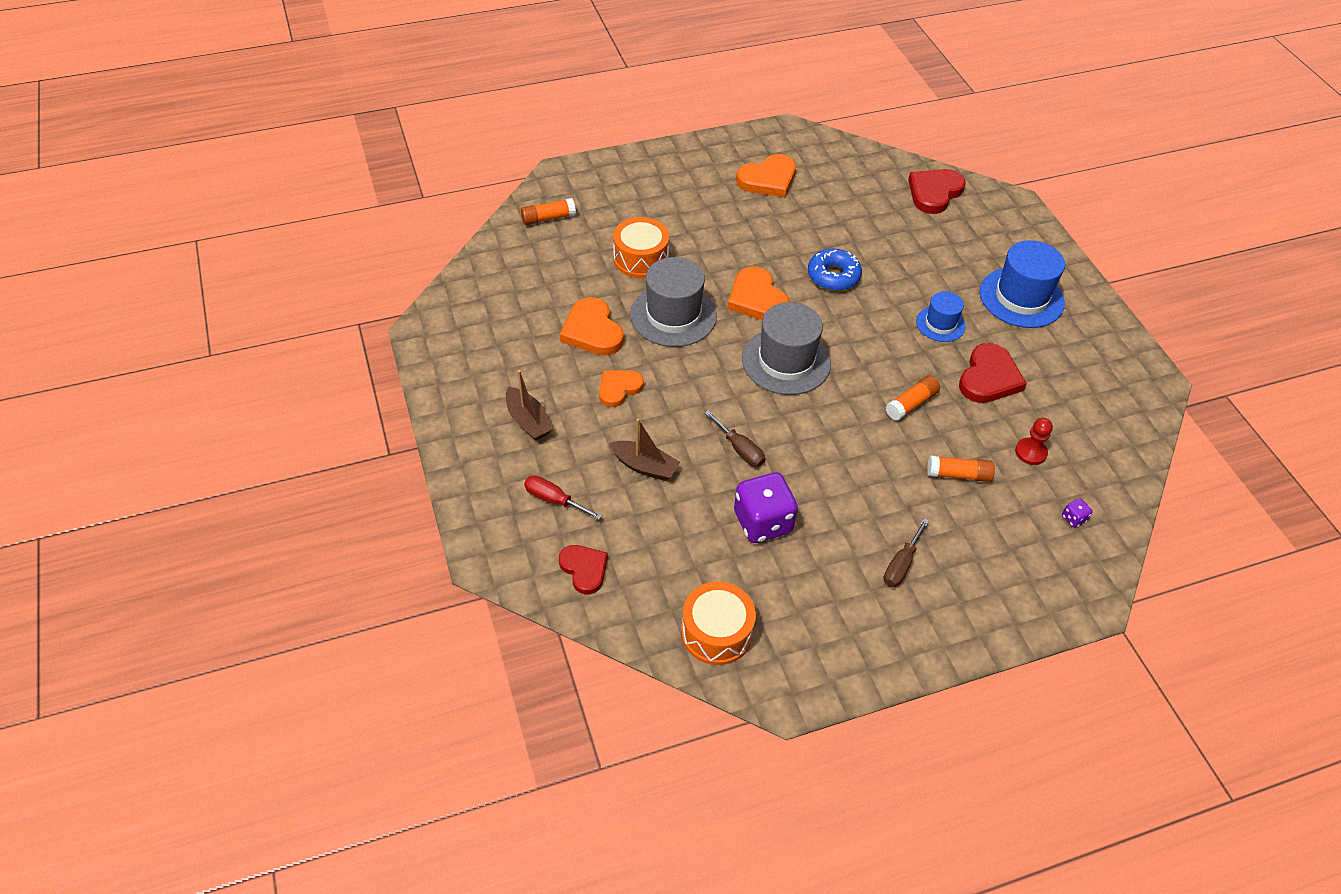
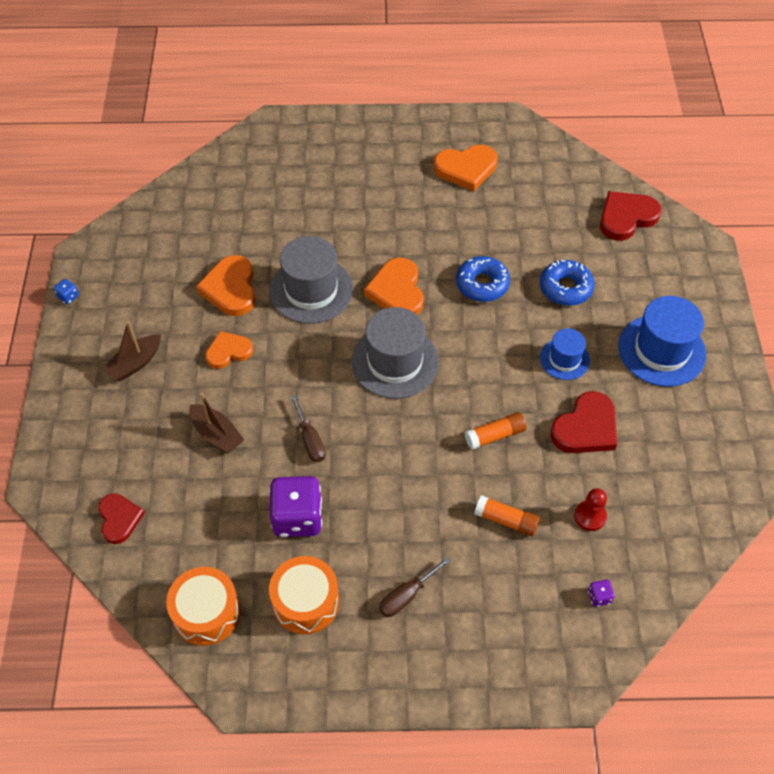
camera: 20 degrees right, 5 degrees up
(426, 374) = (68, 297): none -> blue dice
(528, 421) = (135, 363): brown boat -> brown boat turned 60 degrees clockwise
(548, 218) = (242, 166): orange glue stick -> none
(554, 500) = (123, 445): red screwdriver -> none
(641, 258) = (307, 225): orange drum -> orange drum (305, 602)
(910, 263) = (565, 288): none -> blue donut

